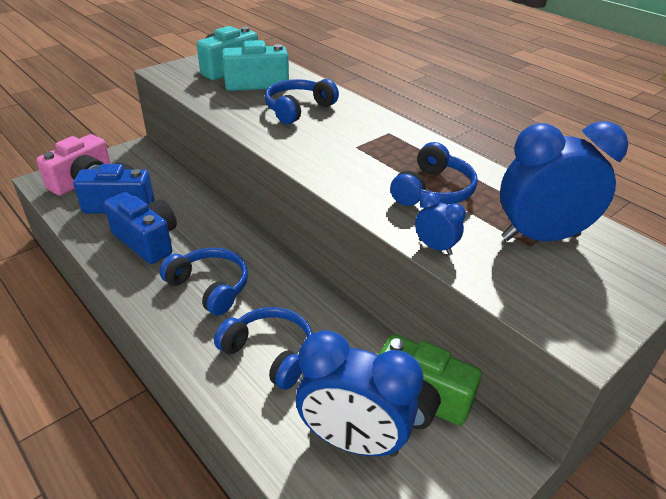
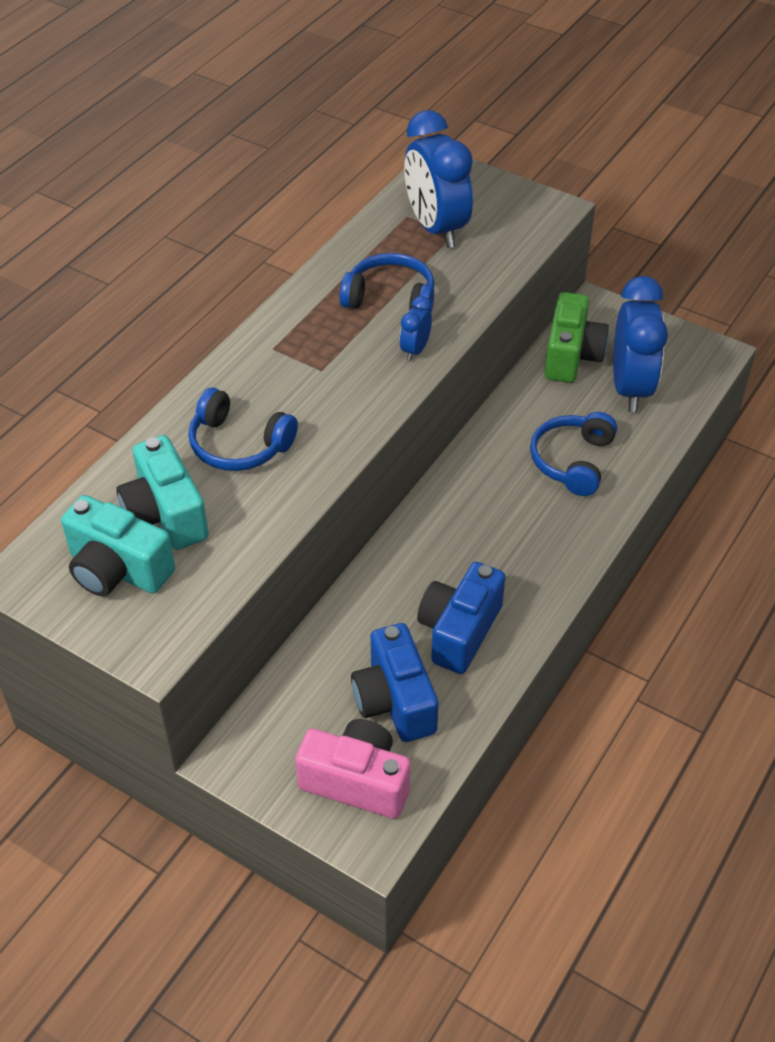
camera: 105 degrees left, 10 degrees up
(210, 287) = (509, 538): blue headphones -> none
(435, 247) = (486, 288): blue clock -> blue clock (415, 350)

